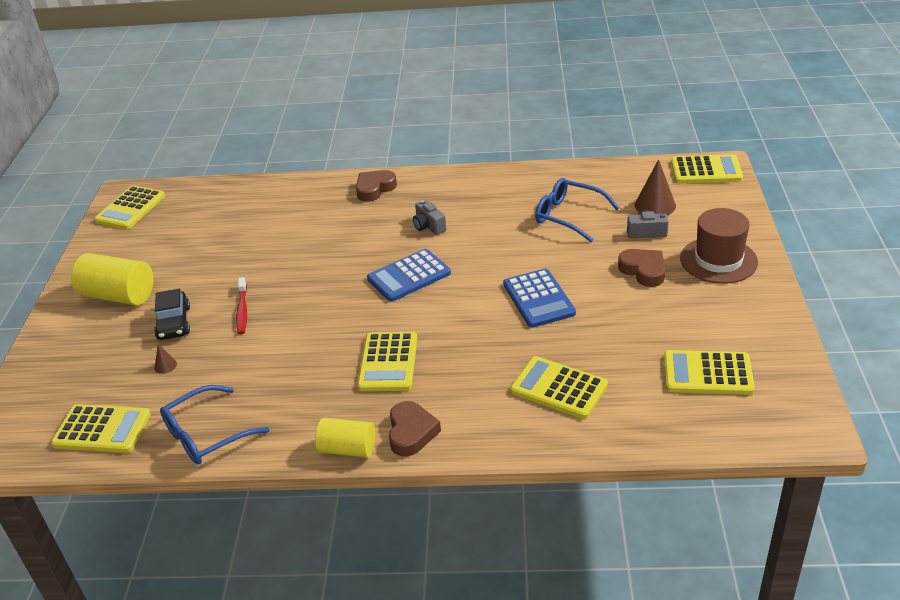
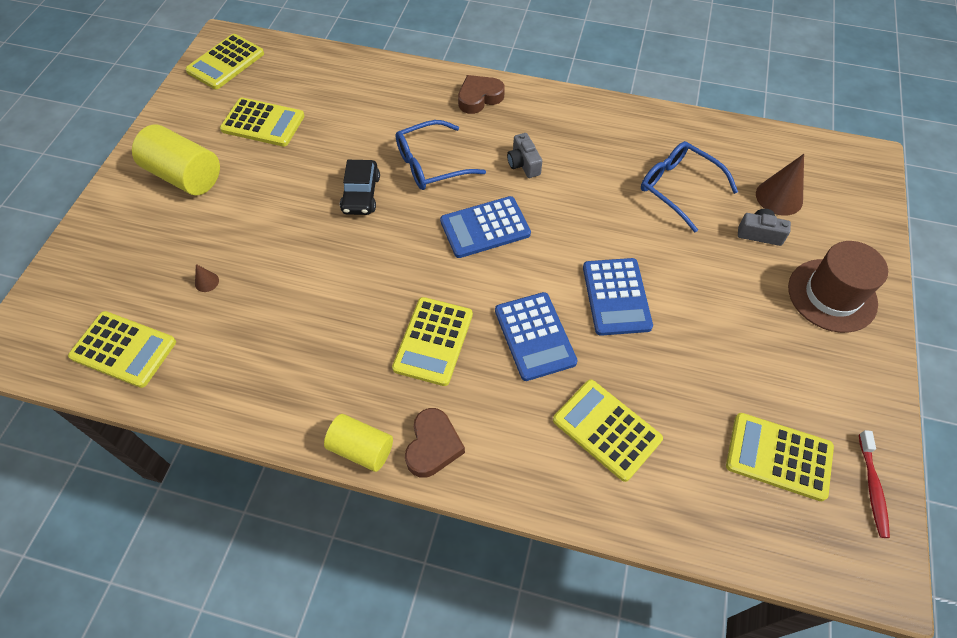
camera: 10 degrees right, 20 degrees up
(174, 323) = (229, 227): black car -> black car (361, 194)
(207, 434) = (224, 386): blue glasses -> blue glasses (431, 164)
(242, 310) = (302, 229): red toothbrush -> red toothbrush (872, 488)
(476, 340) = (534, 336): none -> blue calculator
(643, 270) = (743, 288): brown heart -> none
(706, 170) = (850, 162): yellow calculator -> yellow calculator (263, 123)

